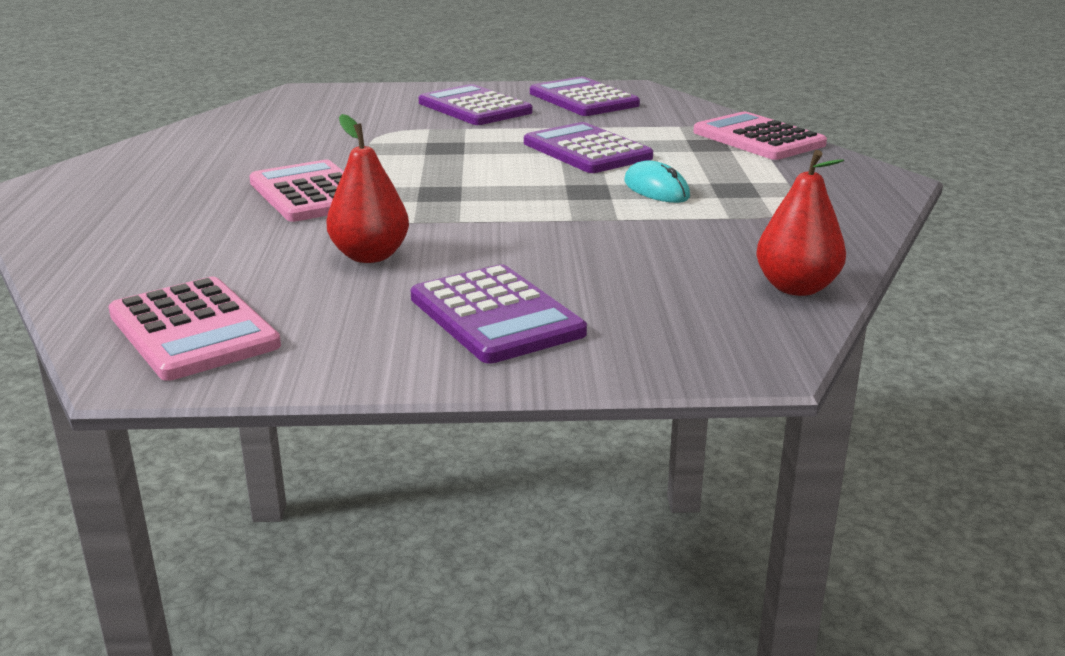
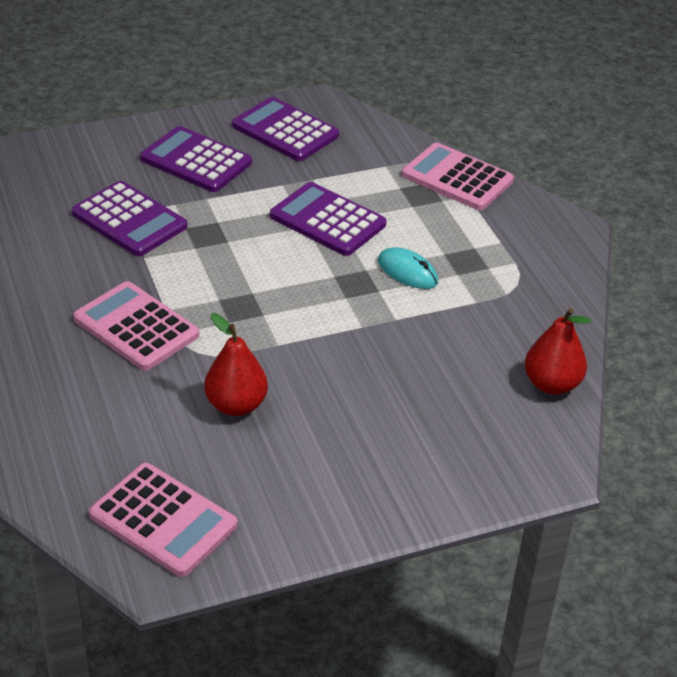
camera: 20 degrees left, 15 degrees up
(495, 316) = (365, 458): purple calculator -> purple calculator (129, 220)

